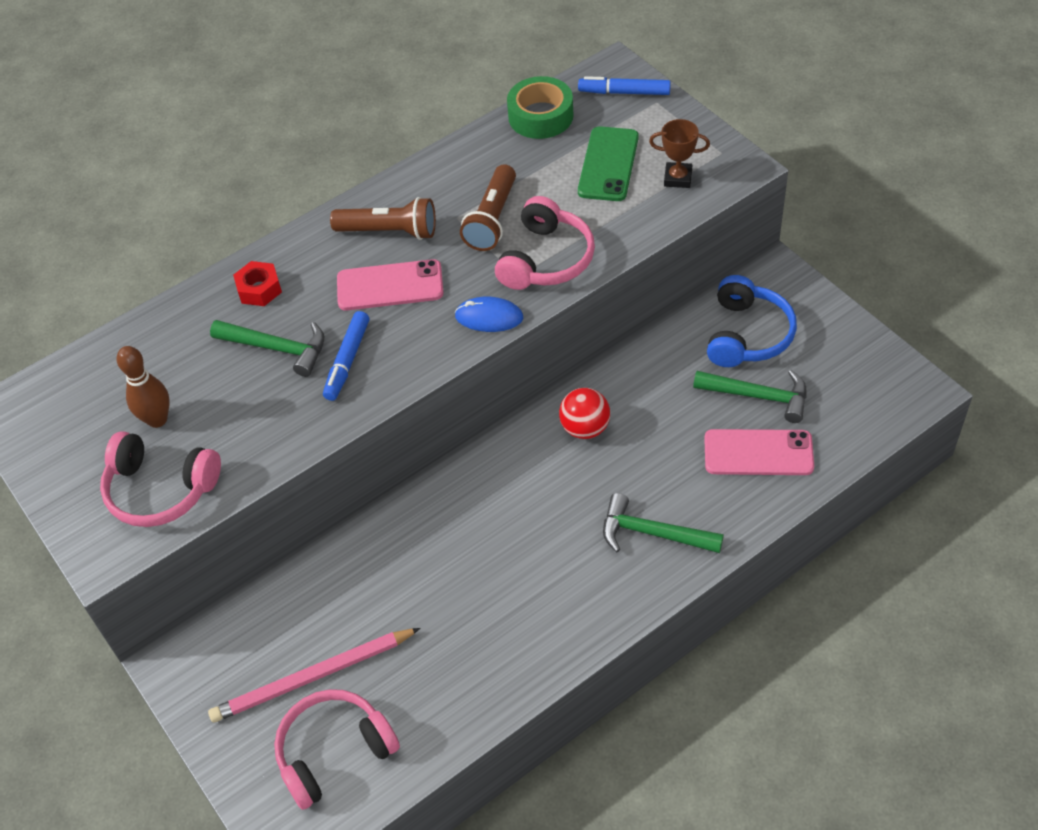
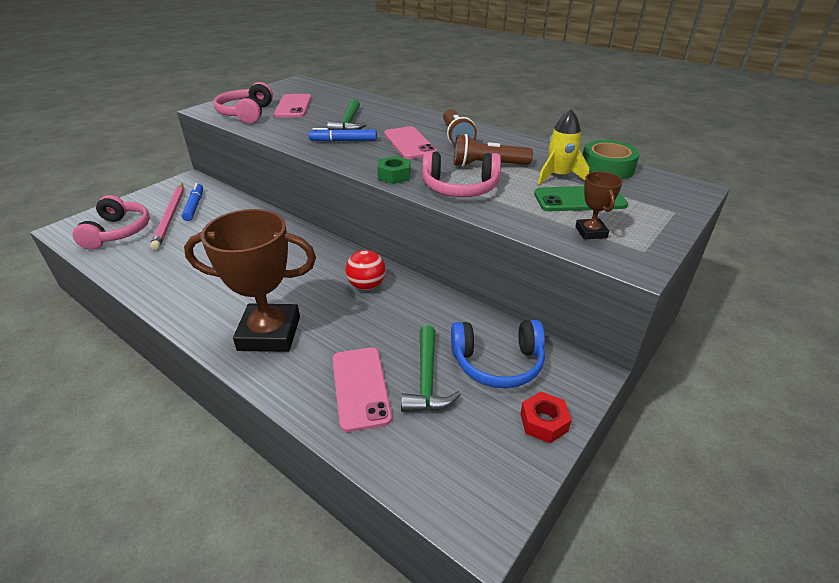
camera: 70 degrees right, 15 degrees down
(157, 419) = (293, 106): brown bowling pin -> pink phone
(259, 289) = (392, 113): red nut -> red nut (543, 422)
(312, 677) = (170, 217): pink pencil -> pink pencil turned 150 degrees counterclockwise
(334, 752) = (118, 232): pink headphones -> pink headphones turned 45 degrees clockwise
(489, 317) = (394, 175): blue mouse -> green nut
(547, 164) = (558, 176): none -> yellow rocket
(624, 92) = (670, 196): blue marker -> blue marker (194, 206)
(652, 533) = (269, 333): green hammer -> brown trophy

